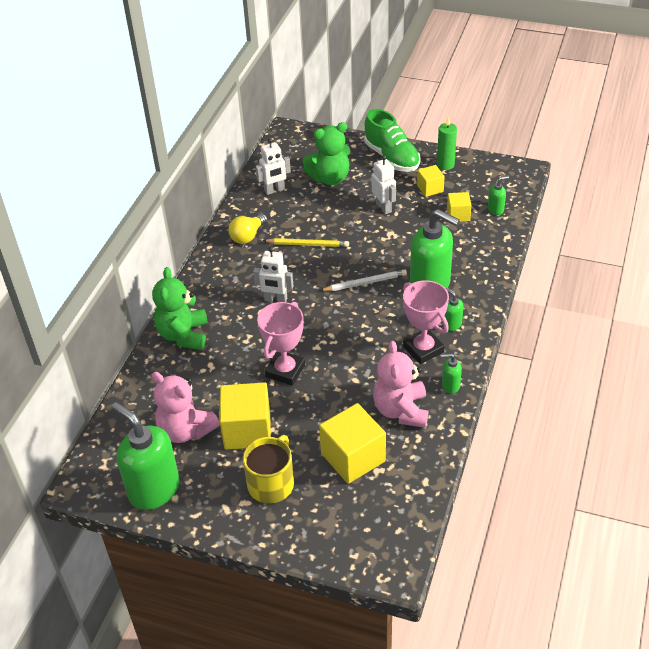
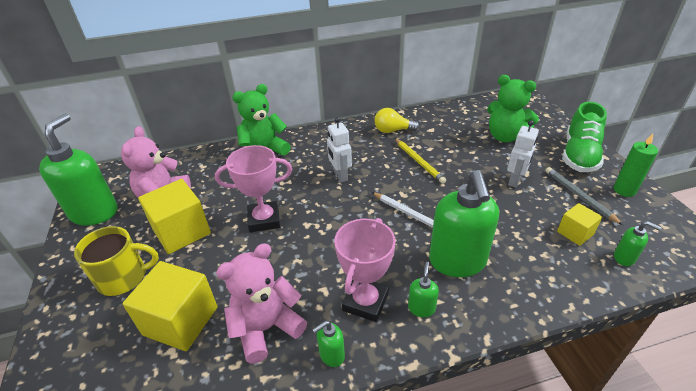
camera: 55 degrees right, 5 degrees down
(274, 190) = (455, 119): white robot -> none
(430, 188) = (579, 196): yellow cube -> grey pencil
(450, 385) = (331, 355): green soap dispenser -> green soap dispenser turned 90 degrees counterclockwise

